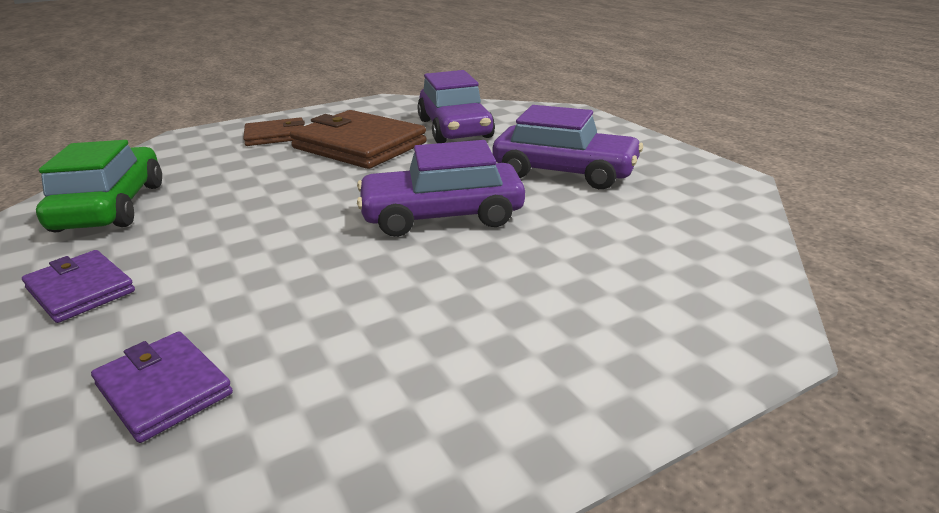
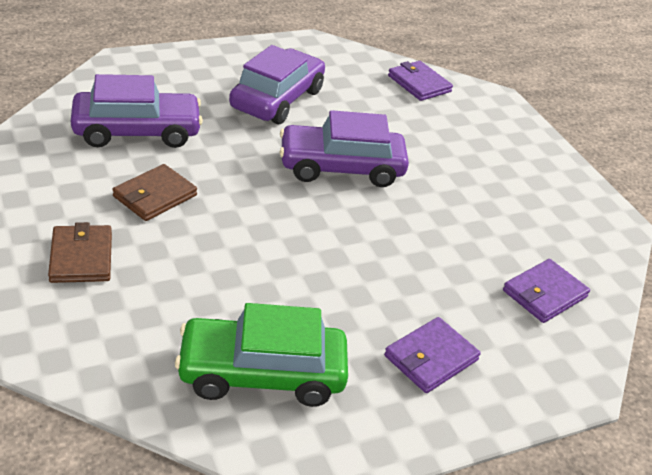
camera: 90 degrees left, 10 degrees up
(359, 145) = (155, 196): brown wallet -> brown wallet, size x0.56
(442, 216) = (341, 167): purple car -> purple car turned 90 degrees clockwise
(713, 256) = (419, 84): none -> purple wallet

